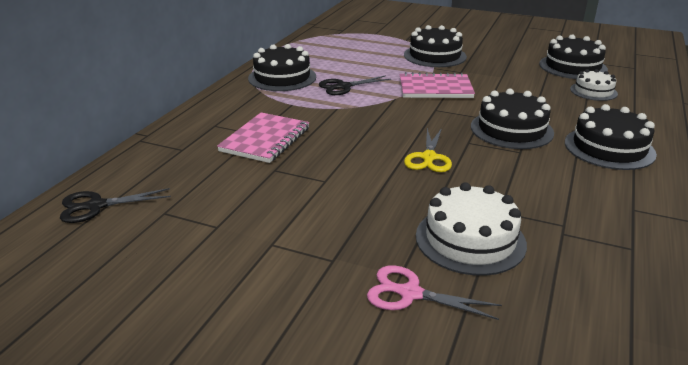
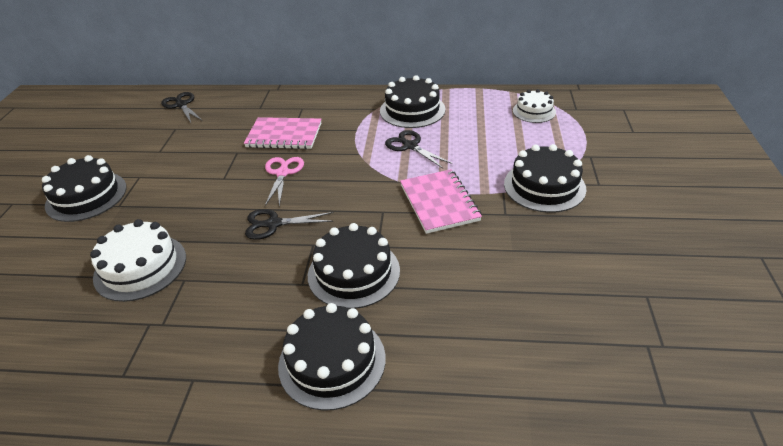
camera: 75 degrees right, 10 degrees up
(409, 293) = (78, 246): pink scissors -> pink scissors (282, 173)
(429, 158) = (273, 224): yellow scissors -> black scissors
(572, 67) = (604, 320): black cake -> black cake (86, 196)
(593, 91) = (514, 346): white cake -> white cake (534, 111)

